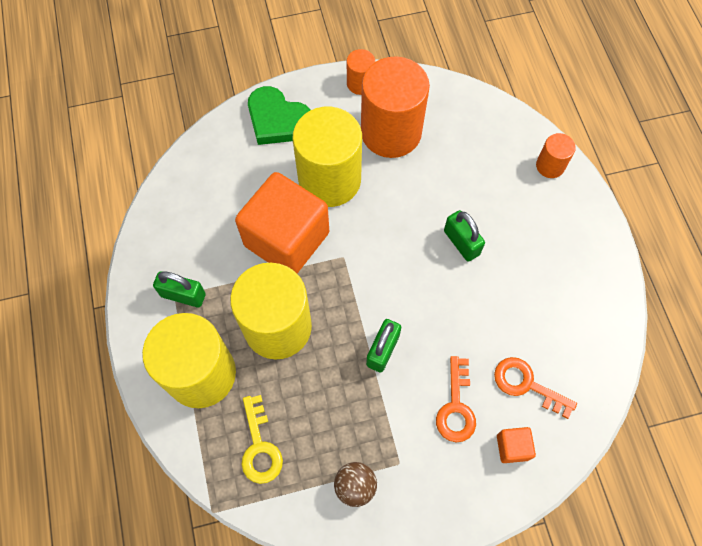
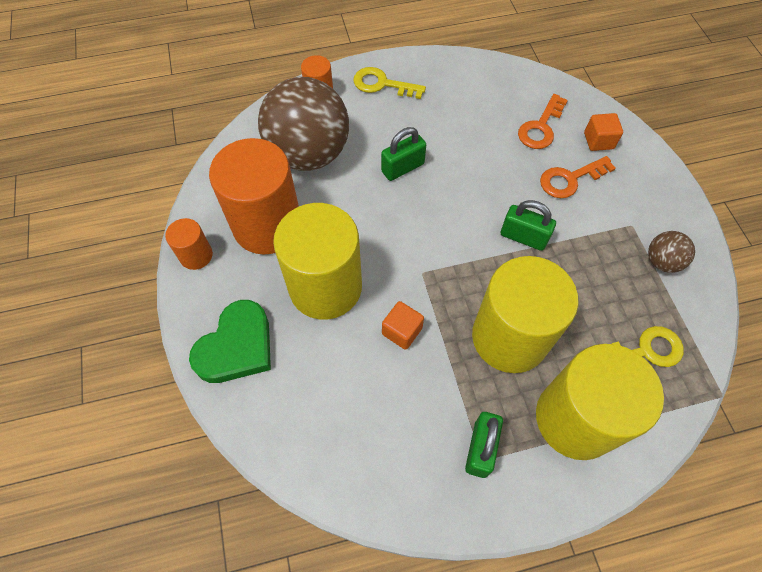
camera: 90 degrees left, 5 degrees down
(286, 239) = (402, 331): orange cube -> orange cube, size x0.41
(456, 407) = (570, 179): orange key -> orange key turned 150 degrees clockwise
(473, 160) = (309, 154): none -> brown ball
(572, 224) = (382, 84): none -> yellow key

